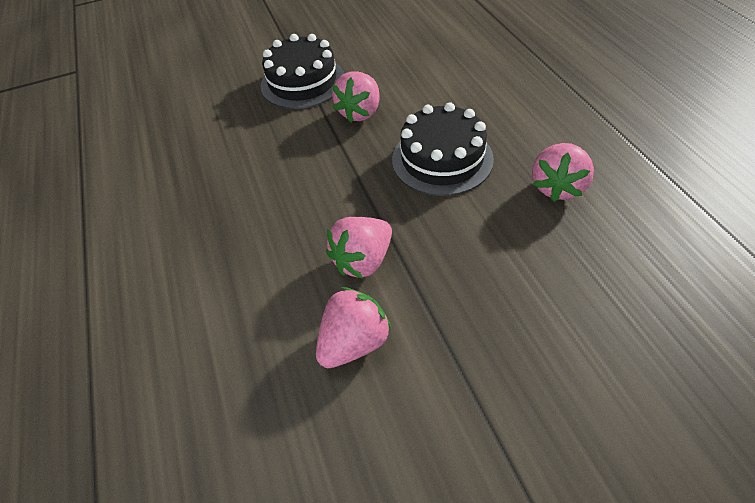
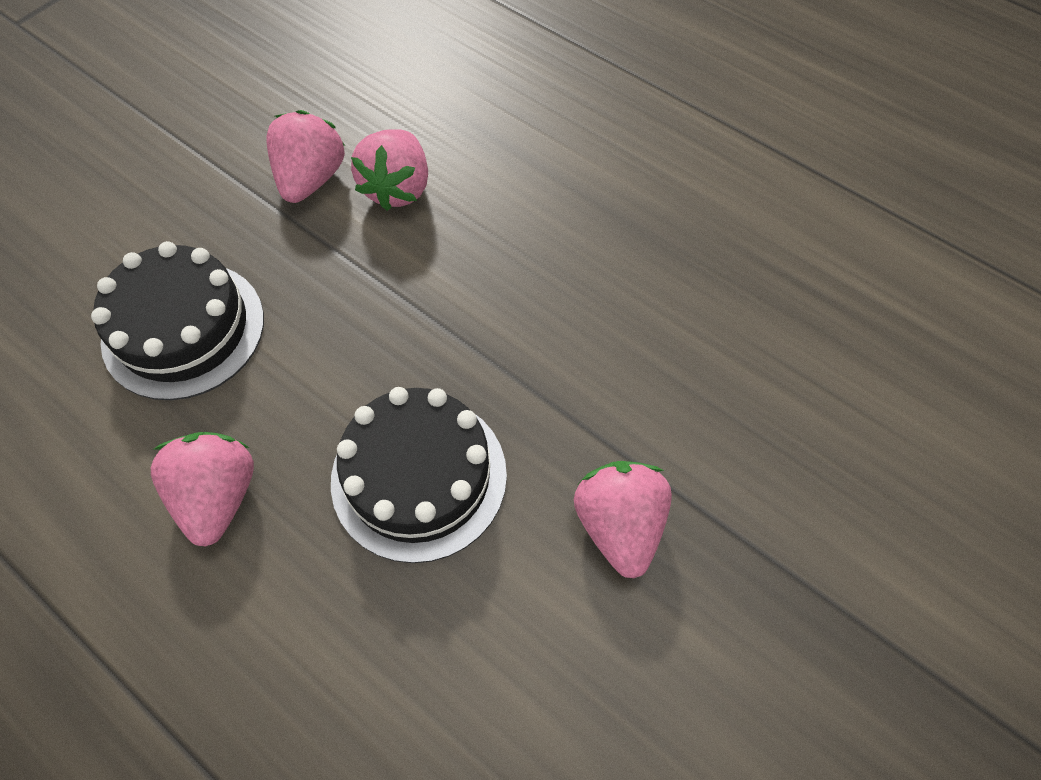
camera: 145 degrees right, 10 degrees up
(302, 82) = (790, 562): black cake -> black cake (183, 329)
(363, 260) = (441, 271): pink strawberry -> pink strawberry (311, 179)

